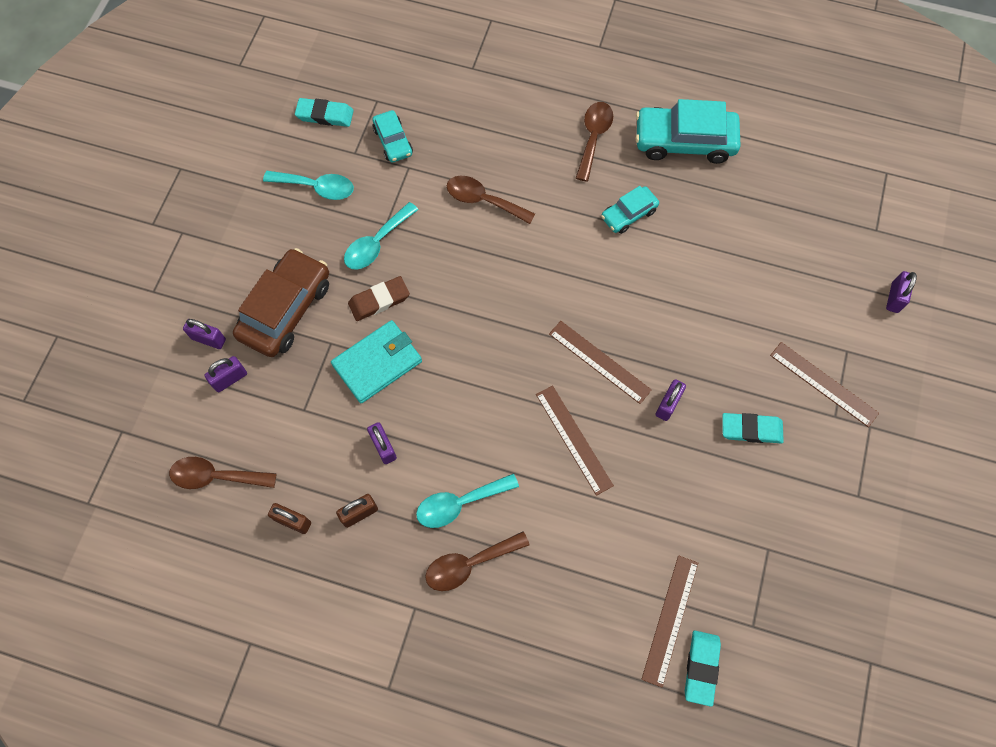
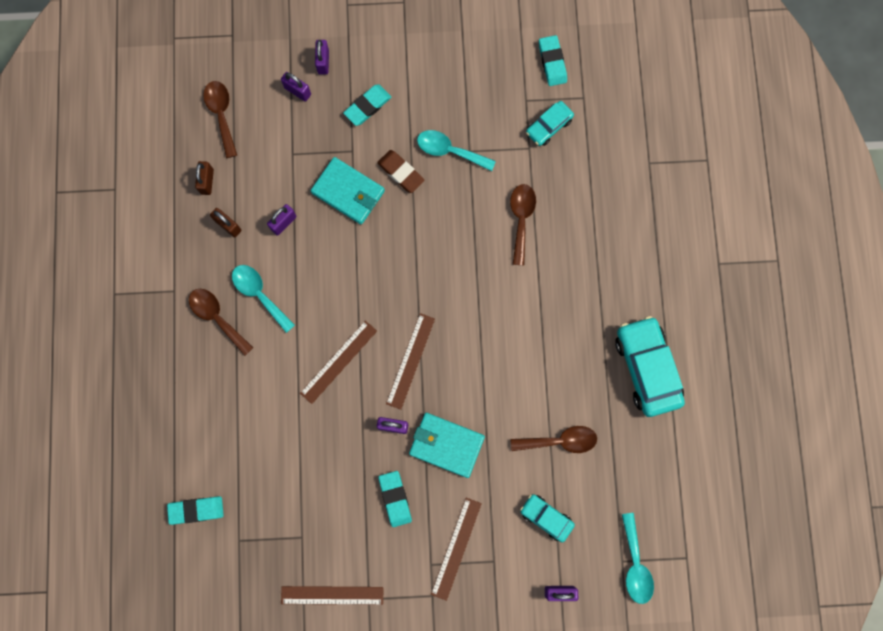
camera: 70 degrees right, 10 degrees up
(286, 309) = (367, 106): brown car -> turquoise eraser
(316, 187) = (482, 84): turquoise spoon -> turquoise spoon (635, 564)
(593, 138) = (619, 289): brown spoon -> brown spoon (560, 441)
(628, 214) = (554, 342): turquoise car -> turquoise car (546, 517)
(670, 619) = (224, 477): brown ruler -> brown ruler (332, 595)
(706, 356) = (446, 445): none -> turquoise wallet

